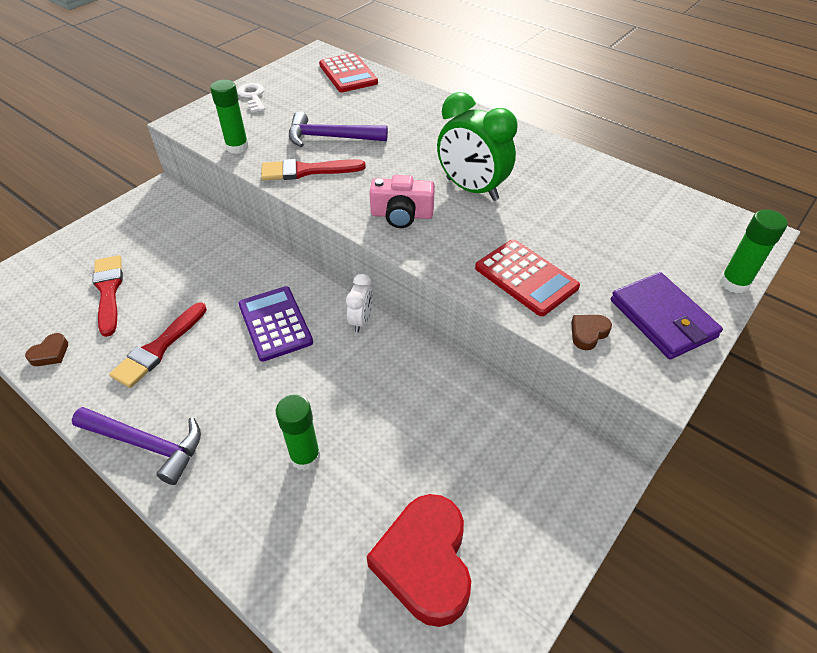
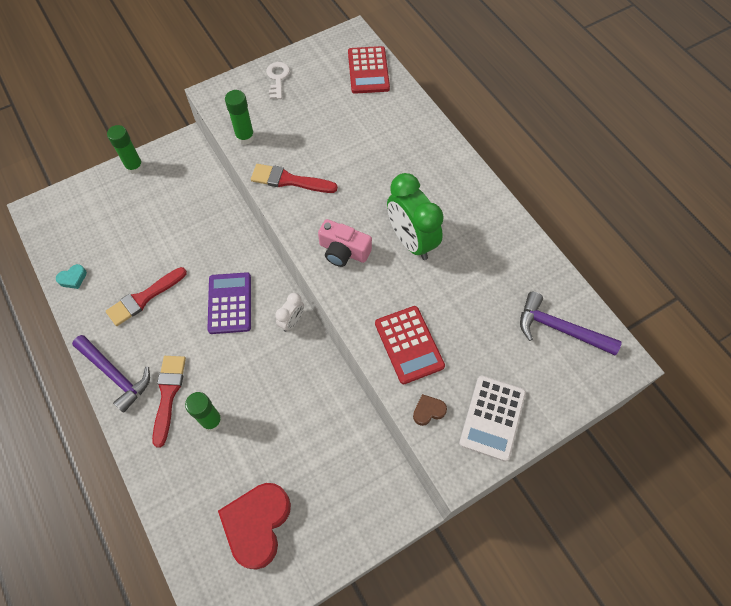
camera: 20 degrees right, 15 degrees up
(50, 353) = (73, 278): brown heart -> turquoise heart
(108, 291) = (124, 234): red brush -> red brush (168, 394)
(330, 137) = (322, 147): purple hammer -> purple hammer (559, 329)
(663, 318) = (492, 418): purple wallet -> white calculator
(734, 283) = (570, 405): green glue stick -> green glue stick (134, 167)

